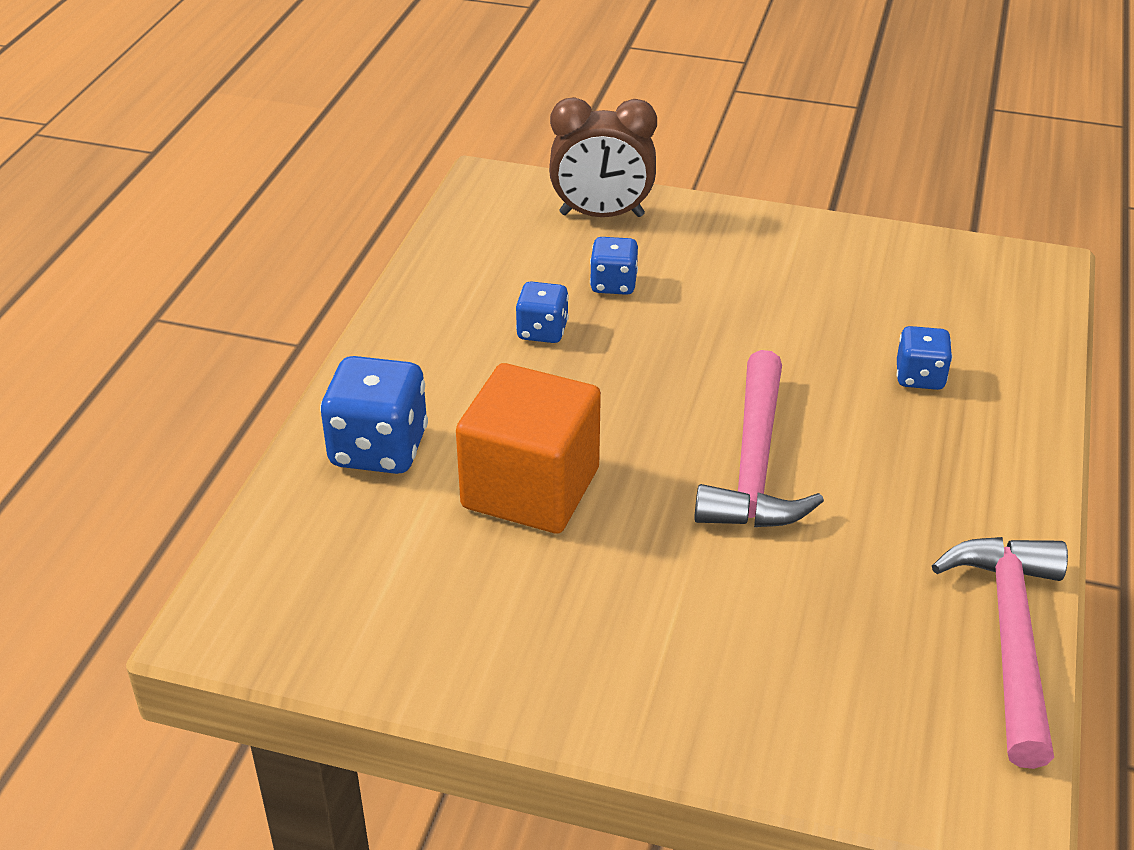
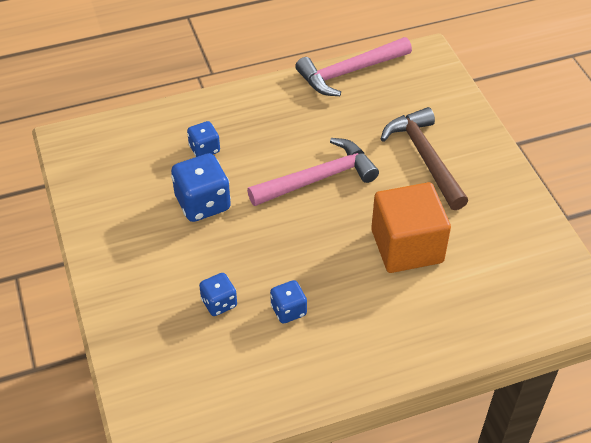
camera: 125 degrees left, 10 degrees up
(378, 449) = (438, 321): blue dice -> blue dice (203, 203)
(601, 215) = (148, 349): brown clock -> none
(691, 615) = (425, 158): none -> brown hammer

